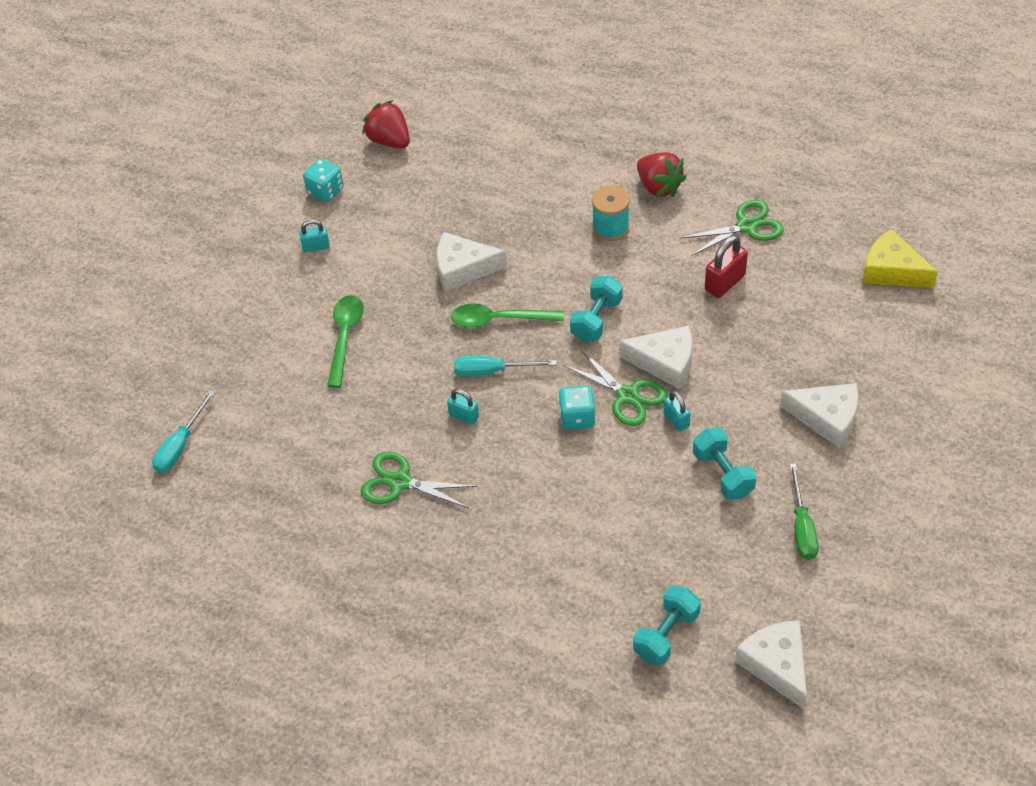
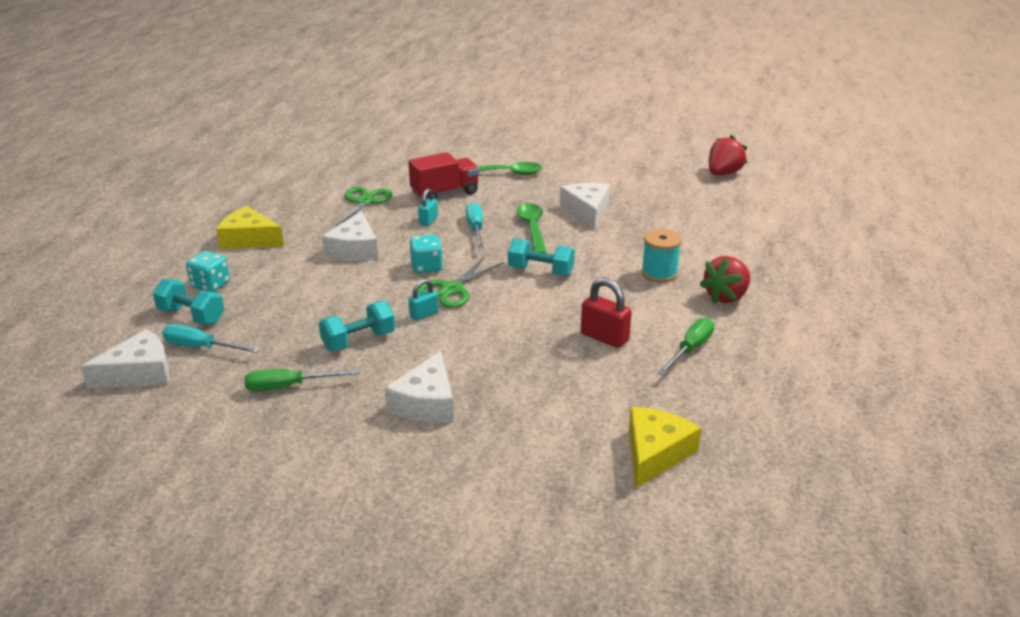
camera: 80 degrees right, 20 degrees down
(180, 445) = (402, 133): turquoise screwdriver -> turquoise screwdriver (201, 347)
(316, 247) = (594, 157): turquoise padlock -> none
(325, 191) = (654, 155): turquoise dice -> turquoise dice (210, 285)
(390, 399) = (445, 193): none -> red truck
(485, 600) = (249, 239): none -> yellow cheese
(665, 362) = (493, 307): white cheese -> white cheese (355, 249)
(746, 226) = (690, 349): green scissors -> green screwdriver

